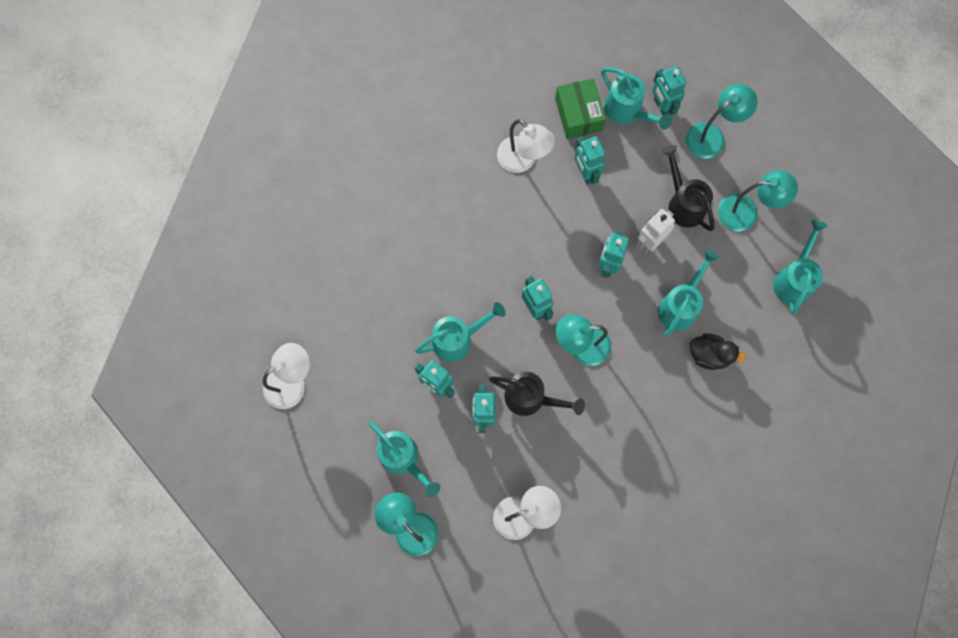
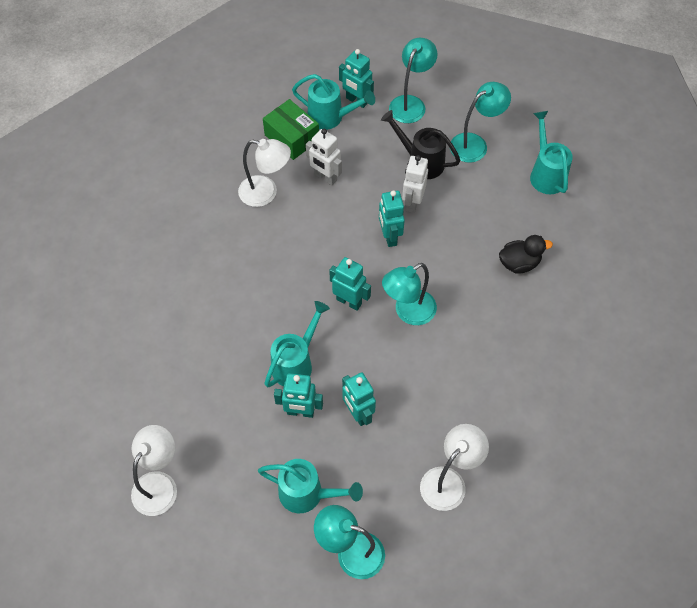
camera: 30 degrees left, 15 degrees down
(530, 398) = (392, 377): black watering can -> none
(585, 173) = (325, 177): turquoise robot -> white robot
(680, 306) = (470, 238): turquoise watering can -> none

